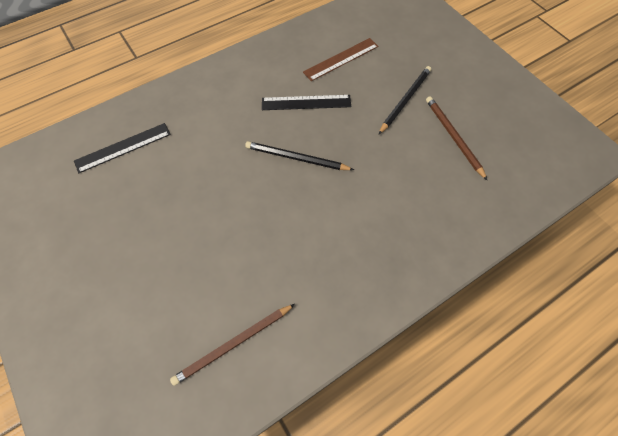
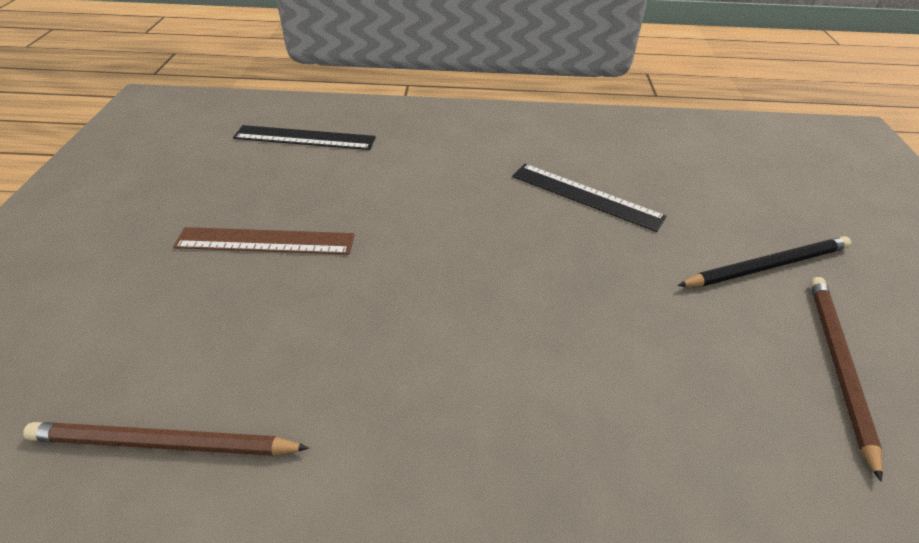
camera: 35 degrees right, 20 degrees down
(296, 158) = (510, 252): black pencil -> none
(341, 59) = (686, 172): brown ruler -> brown ruler (265, 241)

